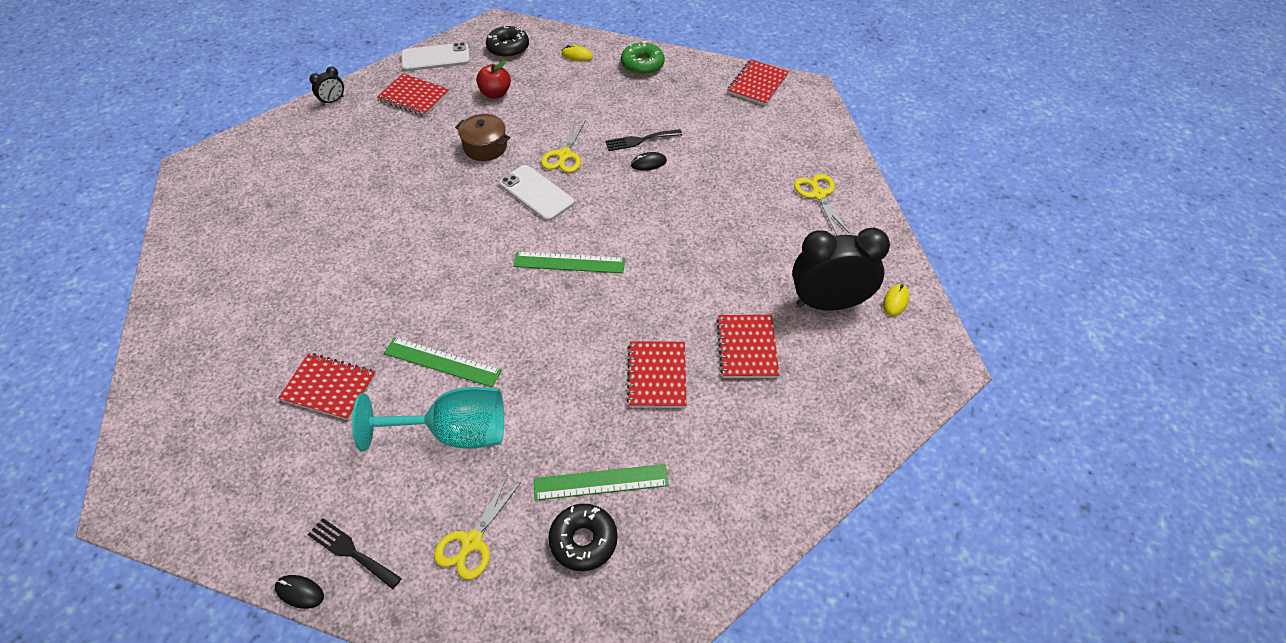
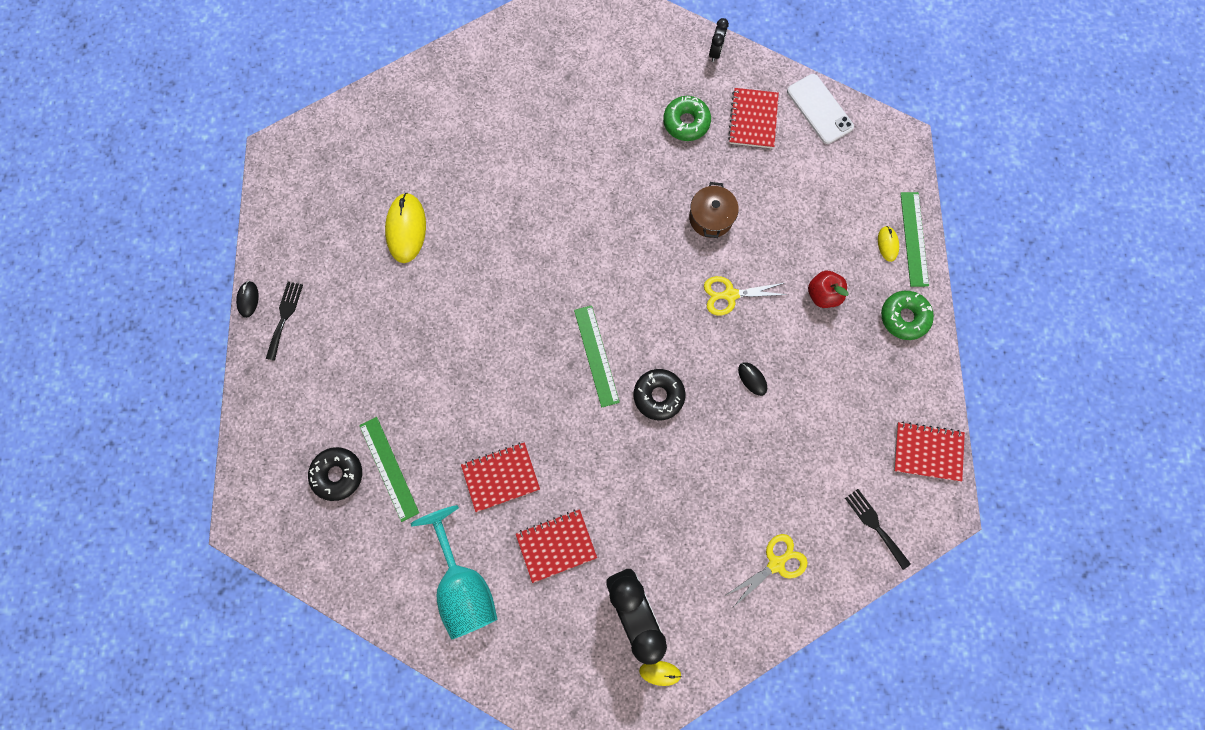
camera: 70 degrees right, 25 degrees up
(329, 388) = (406, 229): red notebook -> yellow mouse
(333, 101) = (715, 52): black clock -> black clock turned 105 degrees counterclockwise
(383, 137) = (686, 122): none -> green donut
(442, 362) = (457, 299): green ruler -> green ruler (914, 239)
(454, 433) = (396, 340): turquoise goblet -> turquoise goblet (464, 583)
(472, 542) = (314, 395): yellow scissors -> none
(495, 93) = (790, 191): red apple -> red apple (822, 294)
(508, 48) = (867, 170): black donut -> black donut (658, 395)
(536, 193) = (669, 291): white phone -> none
(640, 140) = (782, 358): black fork -> black fork (875, 525)

